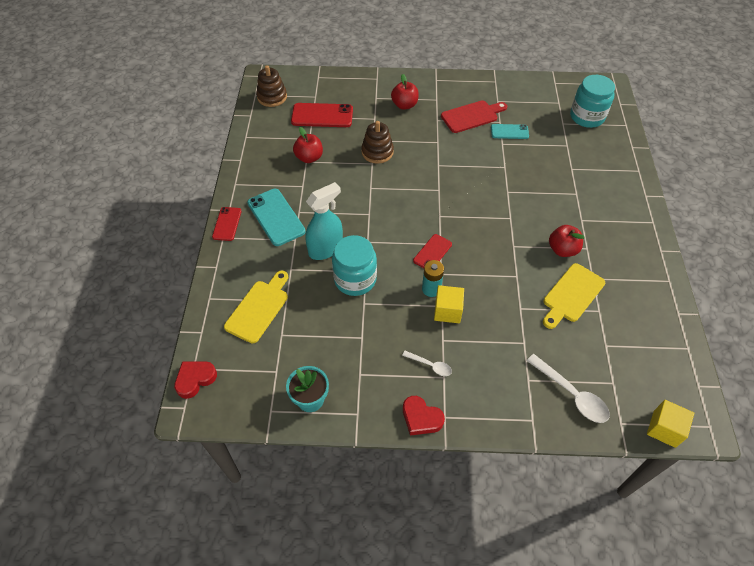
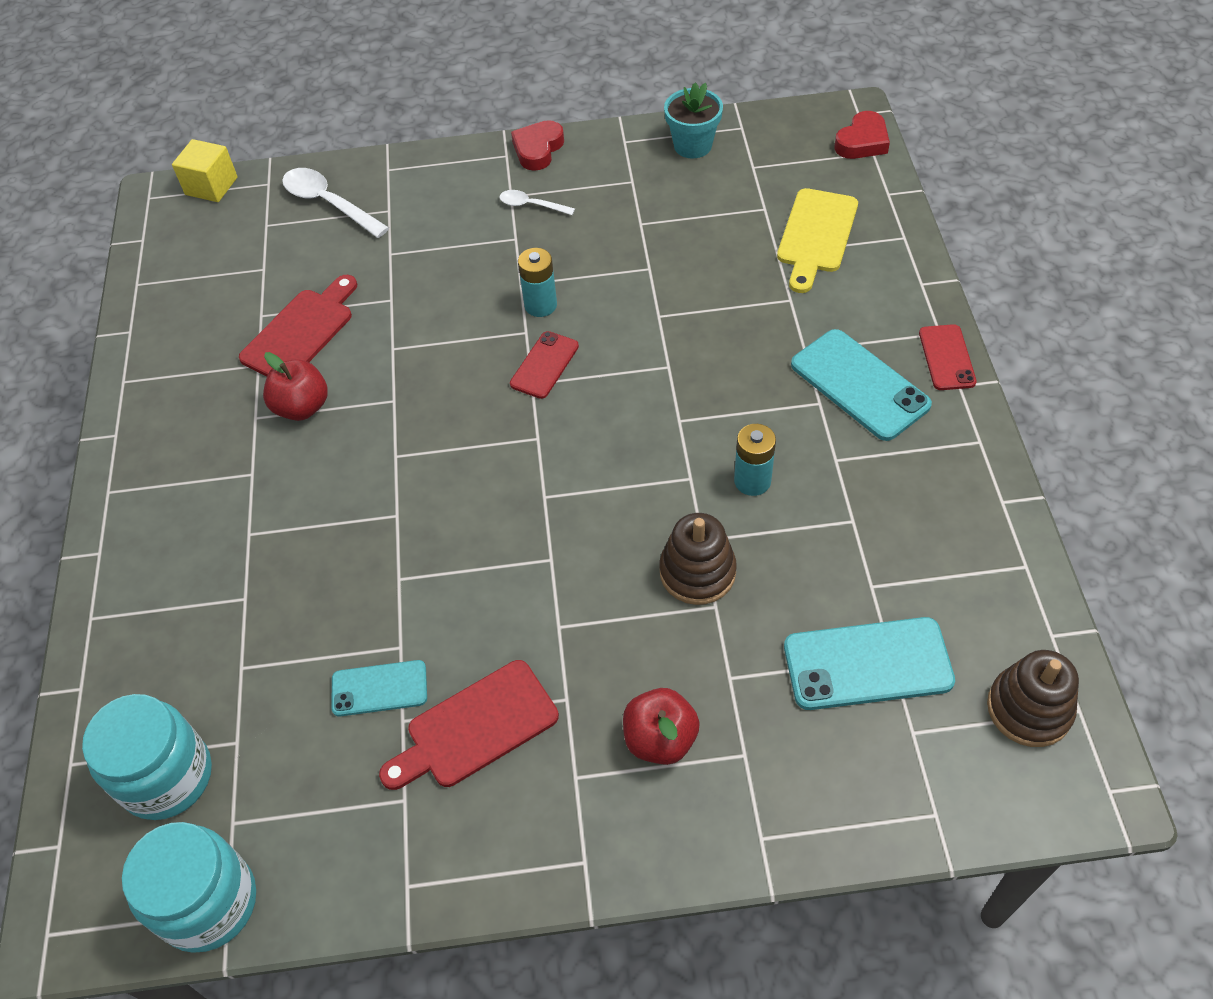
camera: 175 degrees right, 0 degrees up
(309, 158) = (850, 531): red apple -> none
(322, 116) = (867, 664): red phone -> turquoise phone
(326, 249) = (741, 342): turquoise spray bottle -> none
(343, 182) = (752, 481): none -> turquoise battery
(355, 279) = (673, 300): turquoise jar -> turquoise jar (208, 902)
(421, 418) = (538, 149): red heart -> red heart turned 90 degrees counterclockwise
(447, 311) = (510, 277): yellow cube -> none
(571, 295) = (301, 332): yellow cutting board -> red cutting board

